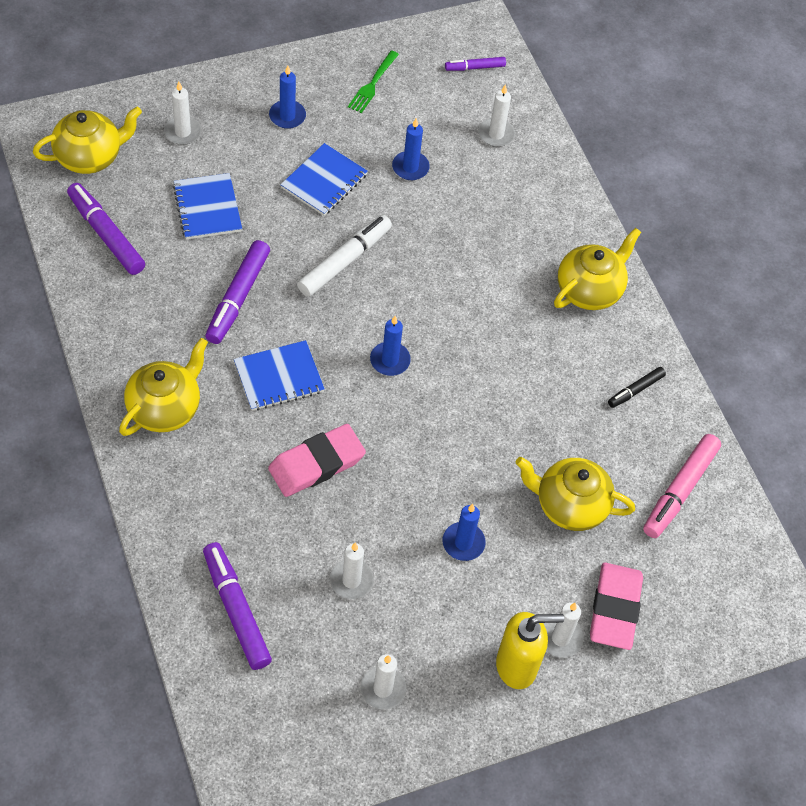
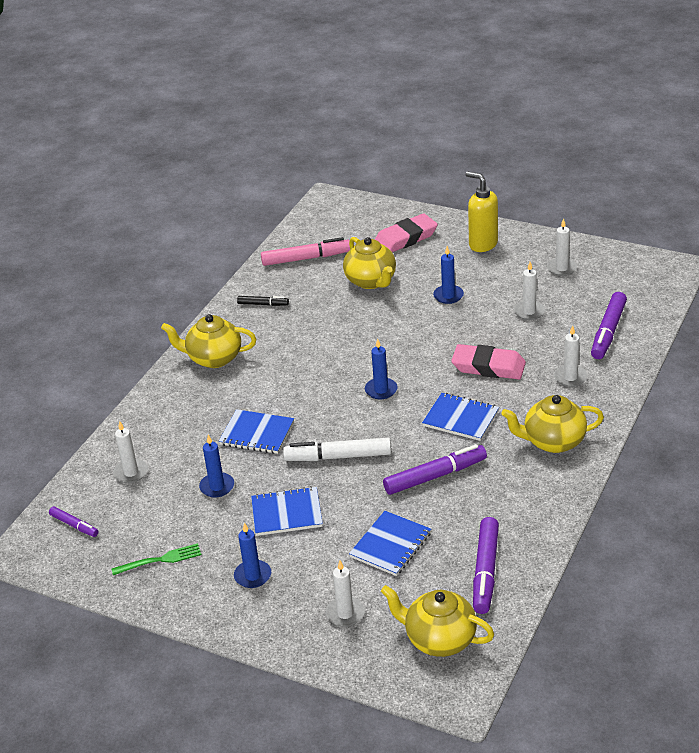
camera: 125 degrees left, 20 degrees down
(443, 237) = (257, 433): none -> blue notebook
(560, 638) = (447, 242): white candle -> white candle (570, 377)

